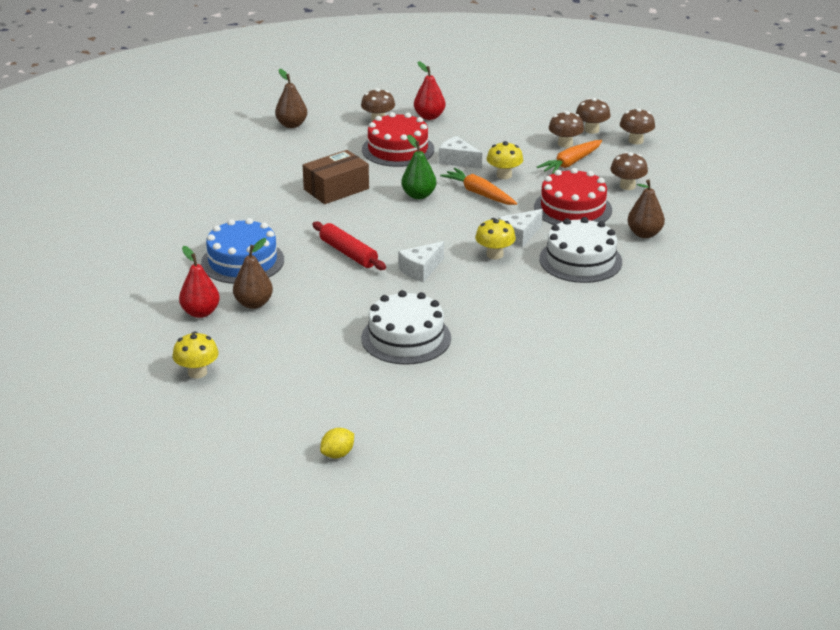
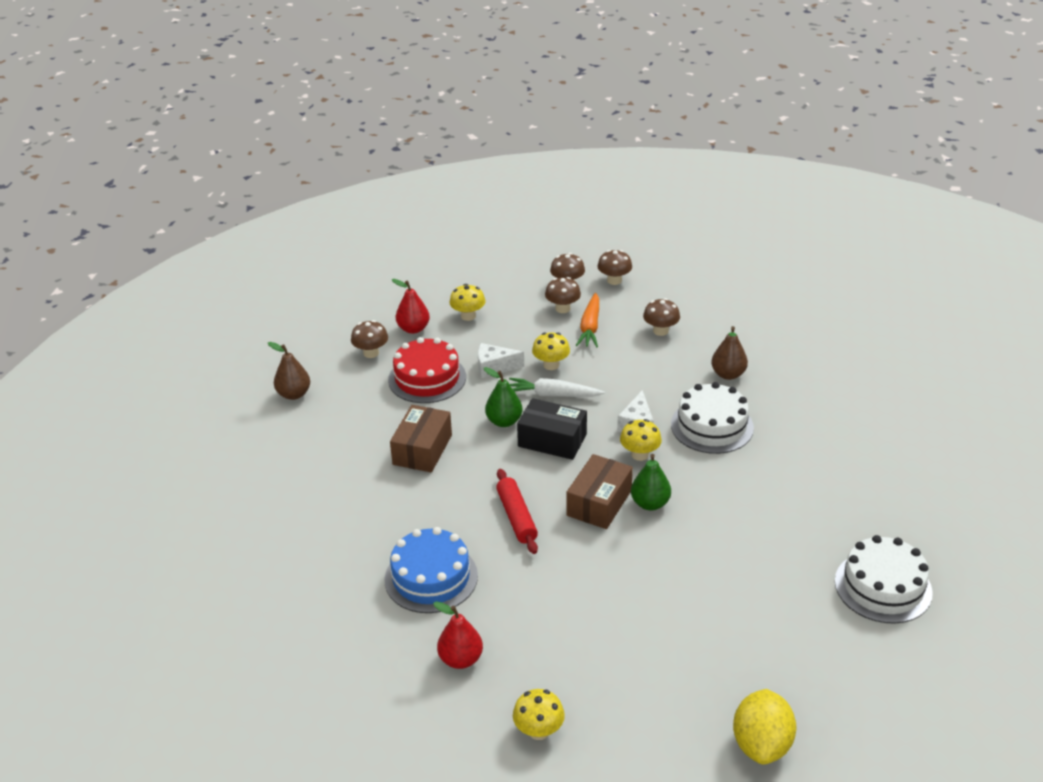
camera: 35 degrees left, 5 degrees up
(253, 303) = (498, 621): brown pear -> none
(337, 454) = (761, 744): yellow lemon -> yellow lemon, size x1.94
(348, 253) = (517, 517): red rolling pin -> red rolling pin turned 60 degrees clockwise
(406, 338) = (671, 584): white cake -> white cake (883, 587)
(421, 270) = (599, 503): white cheese -> brown box
(439, 220) = (552, 440): none -> black box
(459, 286) = (650, 503): none -> green pear
(479, 193) = (553, 395): orange carrot -> white carrot
(482, 123) = (468, 316): none -> yellow mushroom
(572, 208) = (645, 374): red cake -> none

